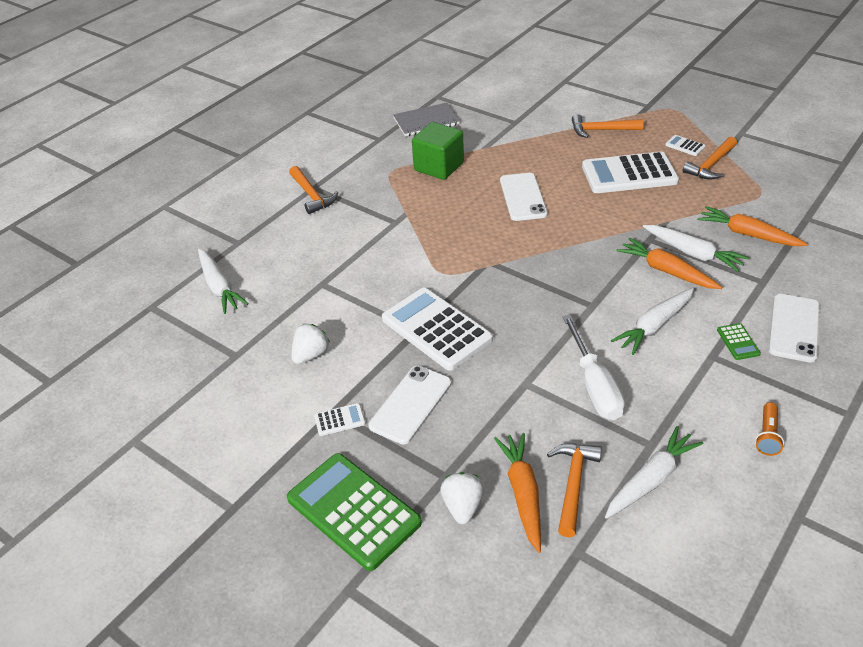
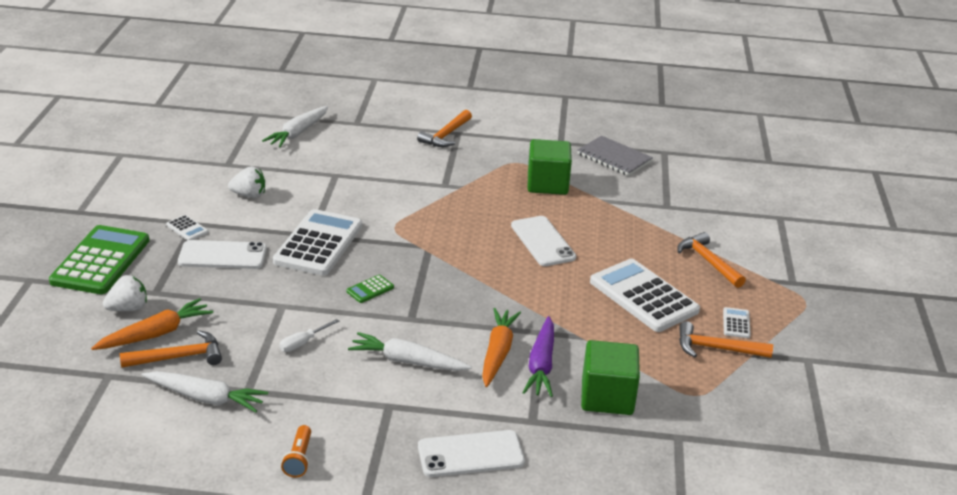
camera: 55 degrees right, 10 degrees down
(523, 197) = (542, 241): white phone -> white phone turned 75 degrees counterclockwise
(594, 385) = (303, 343): white screwdriver -> white screwdriver, size x0.51
(693, 253) = (541, 365): white carrot -> purple carrot
(738, 342) = (421, 419): green calculator -> green calculator (370, 289)
(748, 234) = (607, 397): orange carrot -> green cube
(767, 435) = (299, 459): orange flashlight -> orange flashlight turned 75 degrees counterclockwise

